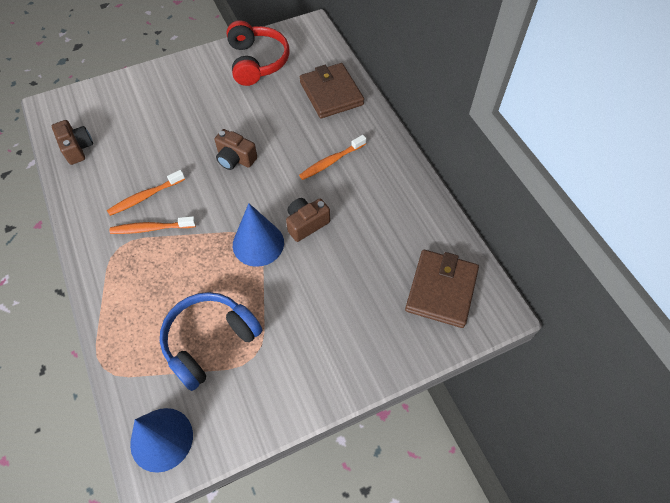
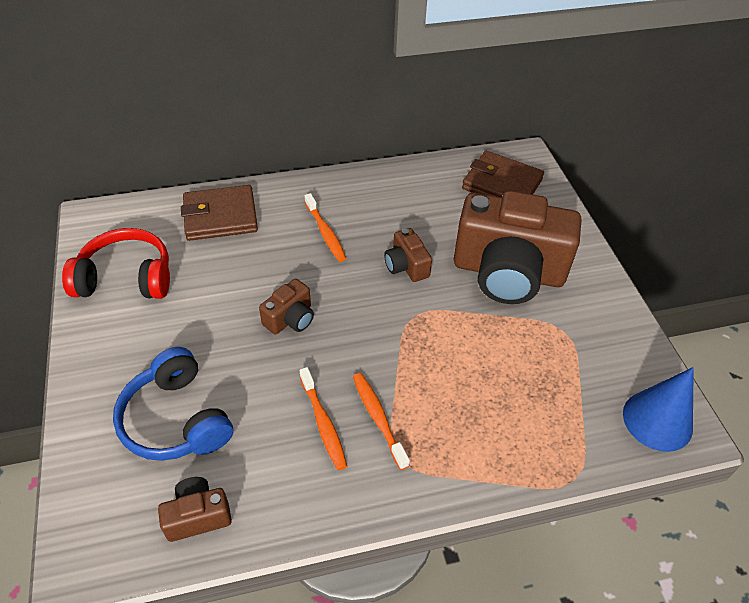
camera: 80 degrees left, 10 degrees down
(151, 228) = (378, 418): orange toothbrush -> orange toothbrush turned 150 degrees clockwise
(209, 341) = (545, 368): blue headphones -> blue headphones (176, 419)
(258, 243) = (424, 311): blue cone -> none
(317, 304) = (508, 272): none -> brown camera

